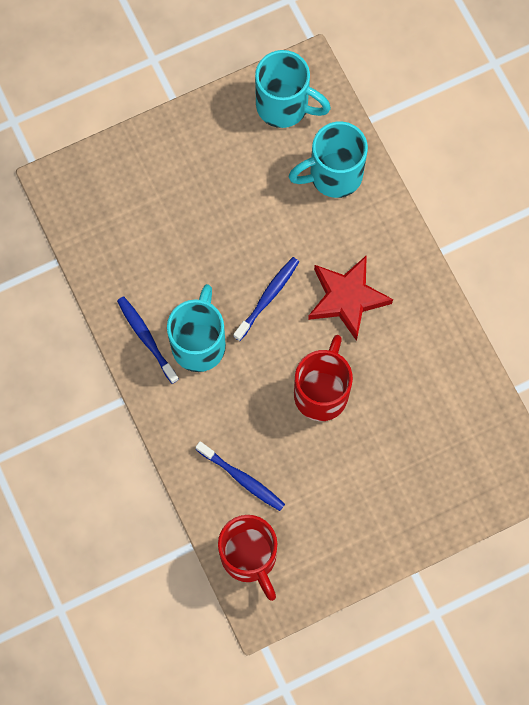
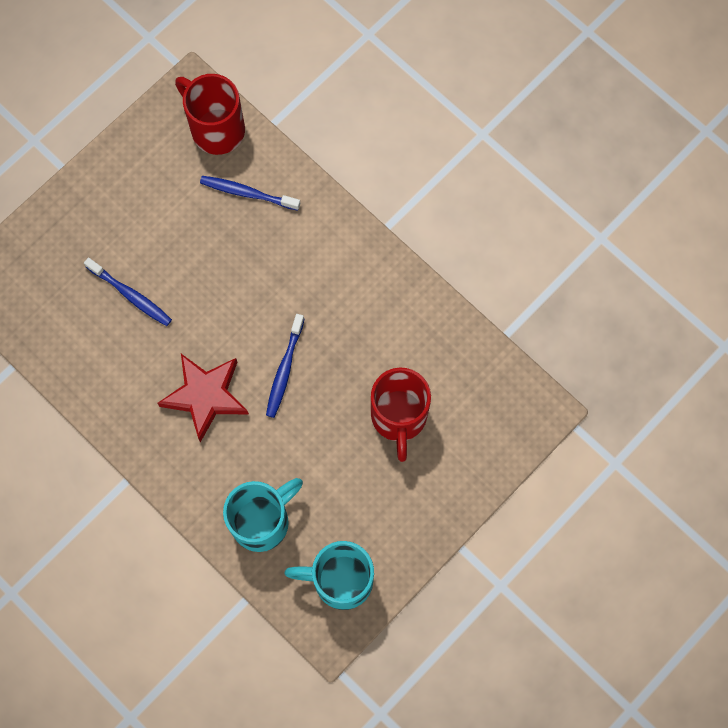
camera: 160 degrees right, 0 degrees up
(146, 338) = (387, 289): blue toothbrush -> blue toothbrush (130, 295)
(199, 343) = (335, 302): turquoise mug -> none
(322, 392) = (200, 297): red mug -> red mug (399, 417)

